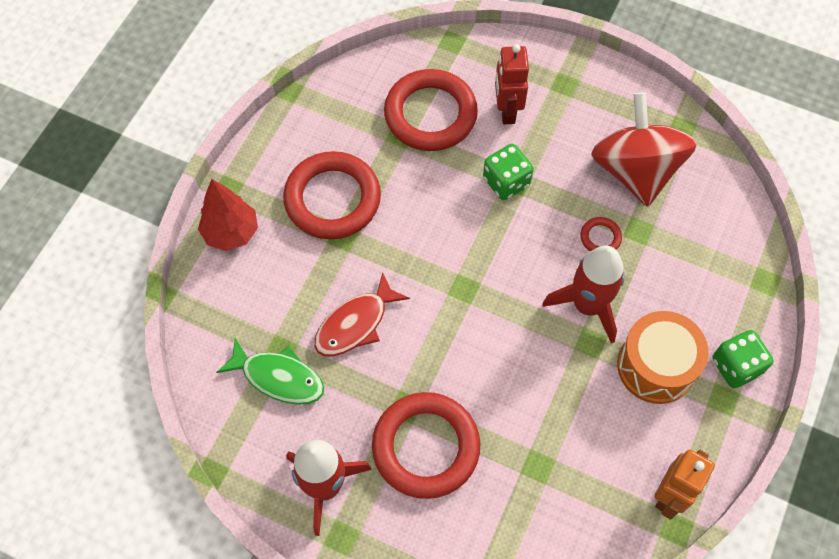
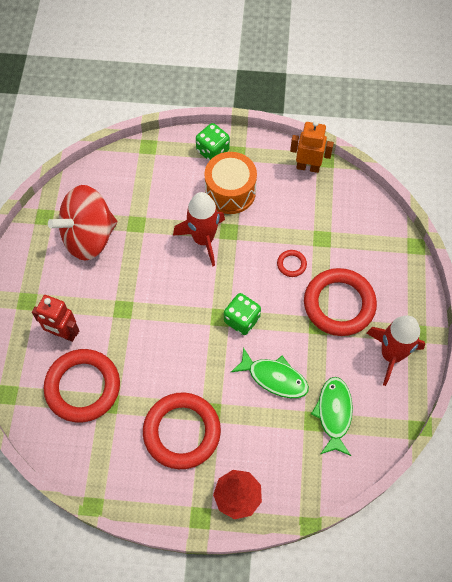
camera: 110 degrees left, 0 degrees up
(355, 324) = (274, 378): red fish -> green fish
(506, 182) = (125, 315): green dice -> green dice (241, 320)
(507, 111) = (63, 333): red robot -> red robot turned 45 degrees clockwise
(600, 237) = (150, 245): red ring -> red ring (291, 264)

